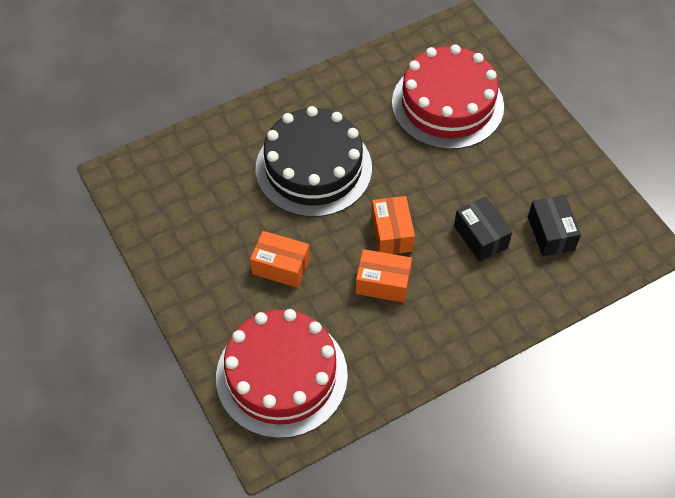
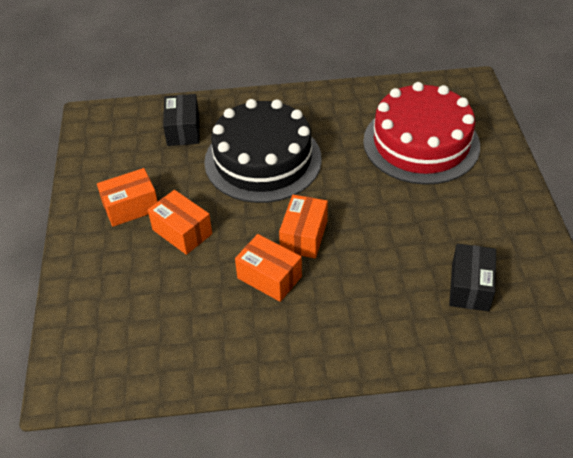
camera: 25 degrees right, 10 degrees down
(217, 258) = (131, 207): none -> orange box
(281, 375) = (122, 327): red cake -> none
(480, 236) = (392, 266): black box -> black box (183, 130)

